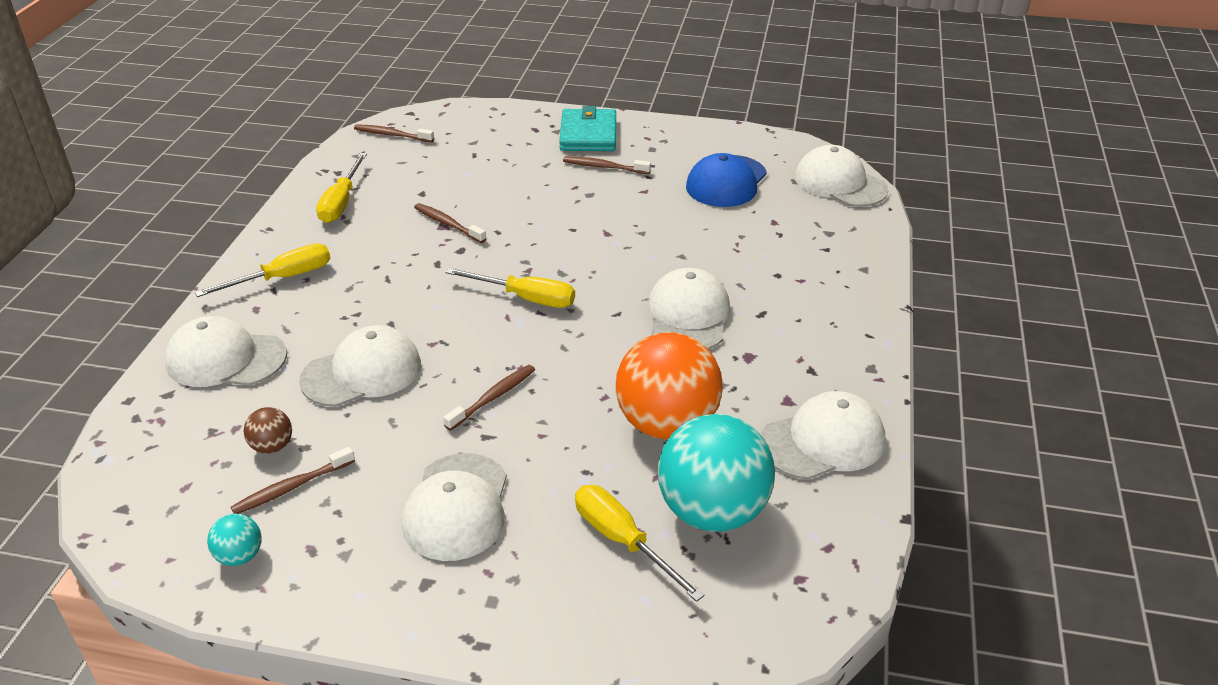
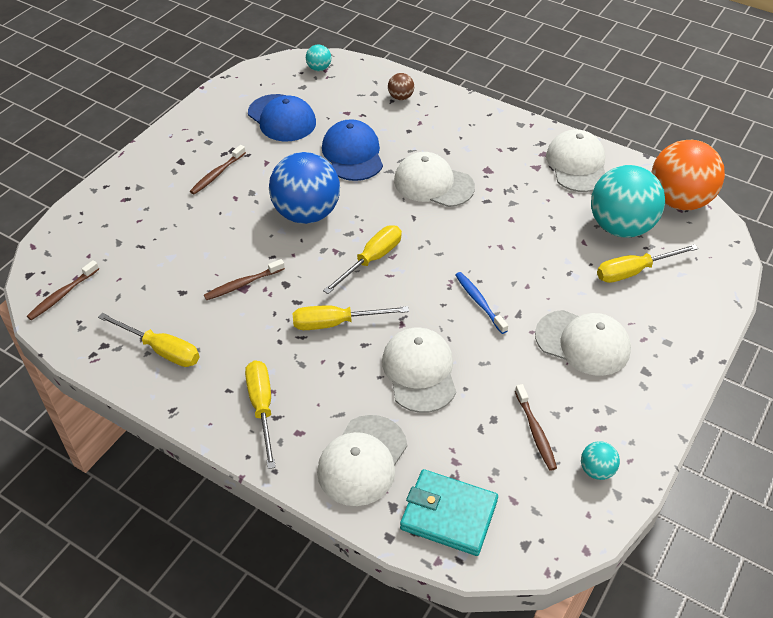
camera: 70 degrees left, 10 degrees up
(272, 446) = (486, 439): brown ball -> brown ball (400, 97)
(415, 296) = (336, 323): none -> yellow screwdriver
(493, 397) = (479, 302): brown toothbrush -> blue toothbrush
(576, 236) = (306, 213): none -> blue ball
(588, 134) = (160, 170): turquoise wallet -> turquoise wallet (448, 515)
(667, 424) = (538, 224): orange ball -> orange ball (679, 201)
(700, 243) = (353, 154): none -> blue cap
(840, 183) = (319, 68): white cap -> turquoise ball

